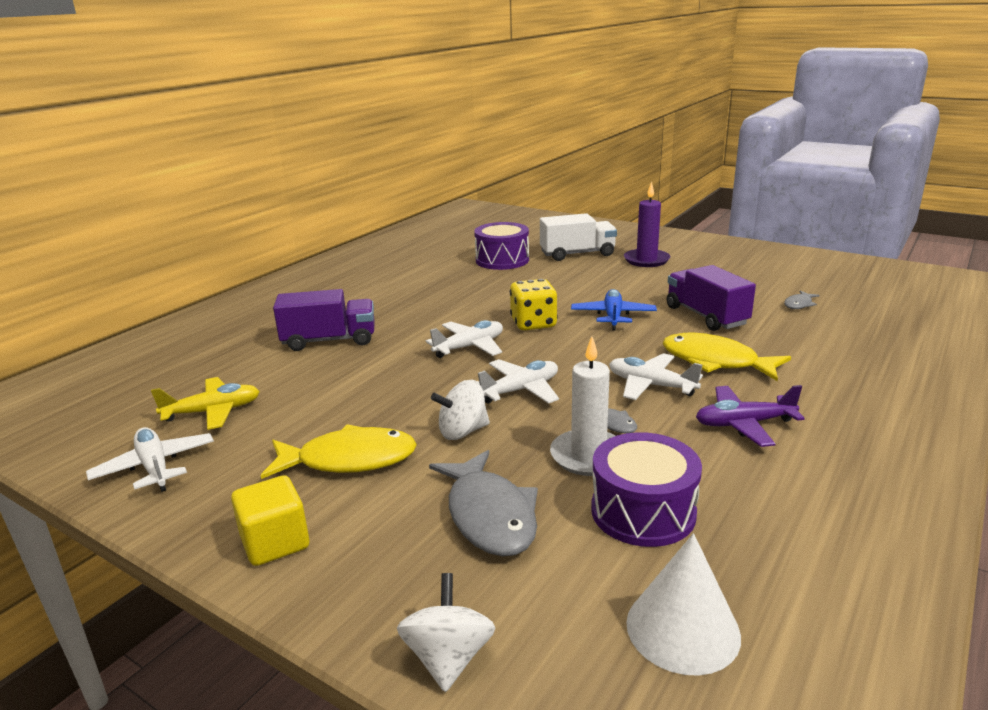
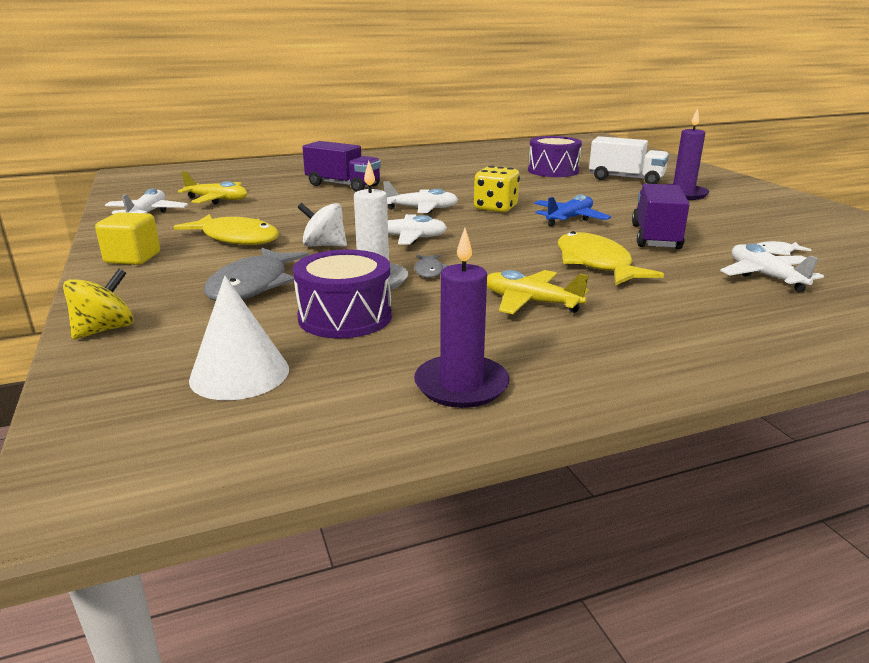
camera: 35 degrees right, 0 degrees up
(448, 658) = (104, 330): white spinning top -> yellow spinning top
(651, 385) = (507, 261): white plane -> white plane (765, 276)
(744, 424) = (531, 302): purple plane -> yellow plane
(799, 304) = (775, 252): grey fish -> white fish
(849, 536) = (461, 385): none -> purple candle

